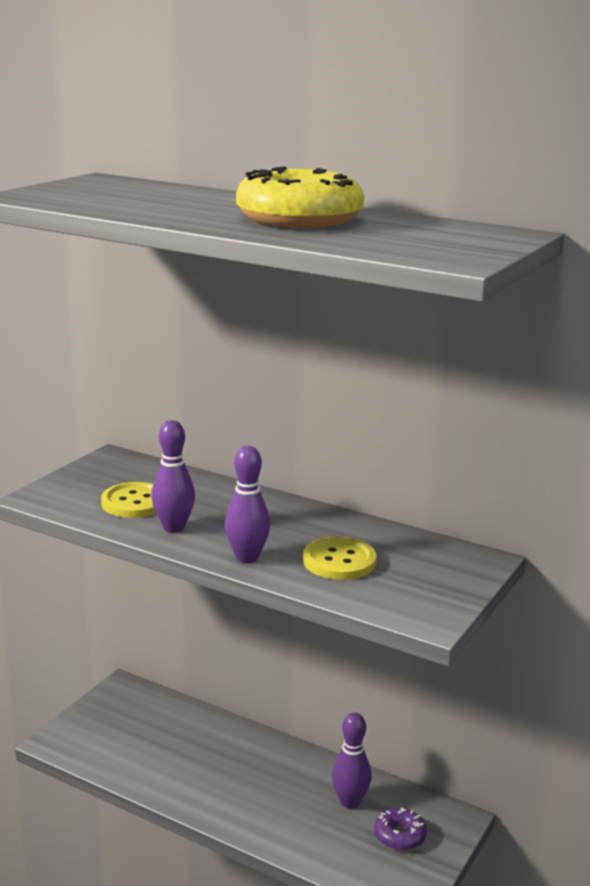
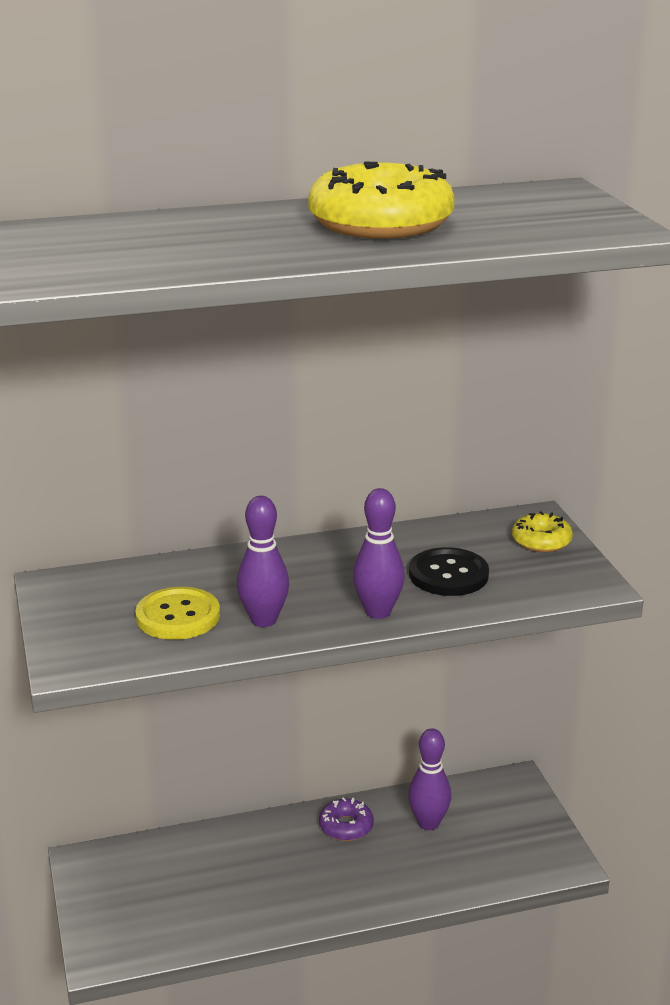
camera: 45 degrees left, 5 degrees up
(339, 561) = (448, 575): yellow button -> black button
(400, 836) = (498, 823): purple donut -> purple donut (346, 826)
(453, 575) = (541, 541): none -> yellow donut

